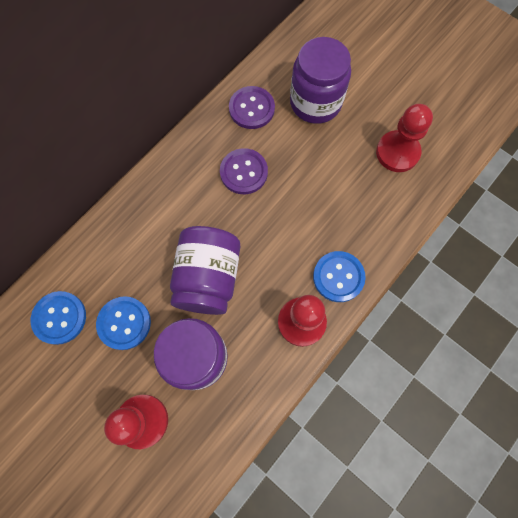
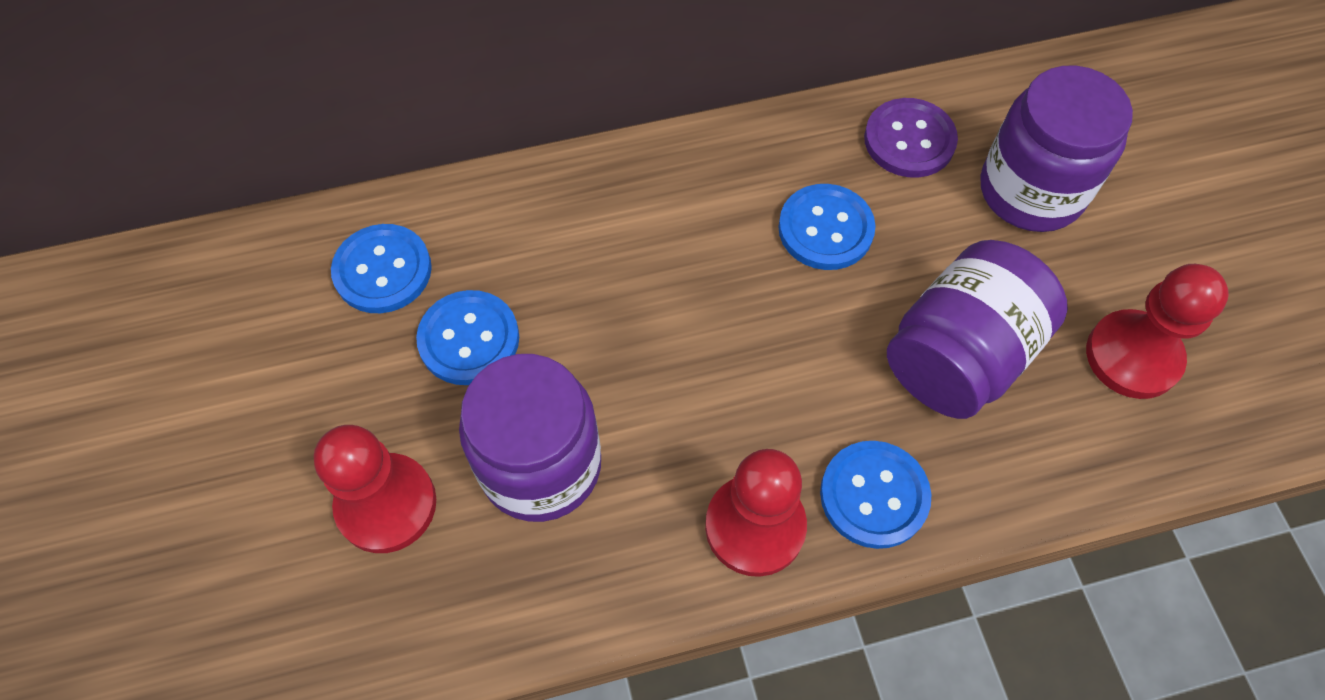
camera: 35 degrees right, 10 degrees down
(208, 278) = (648, 355): purple jar -> purple jar (959, 355)
(244, 172) = (825, 229): purple button -> blue button

